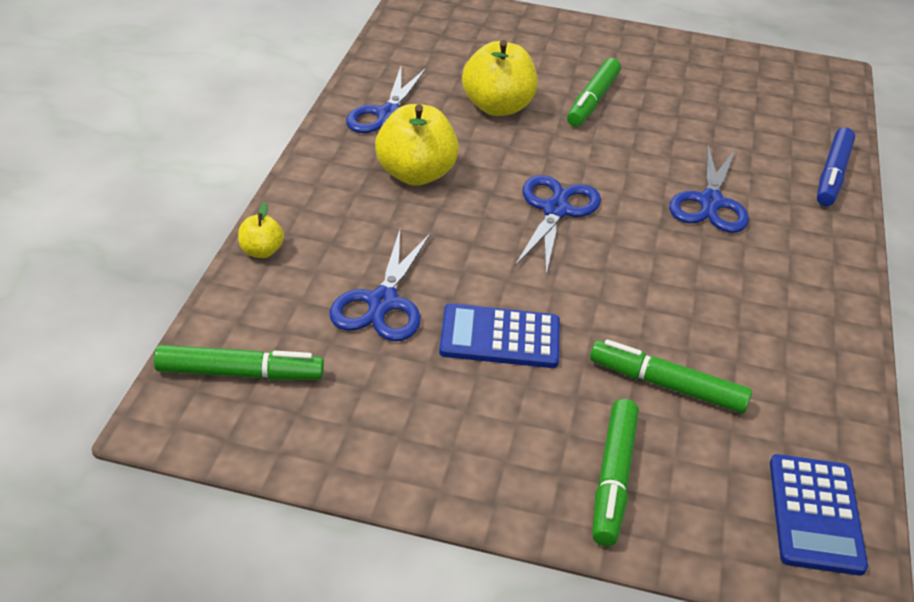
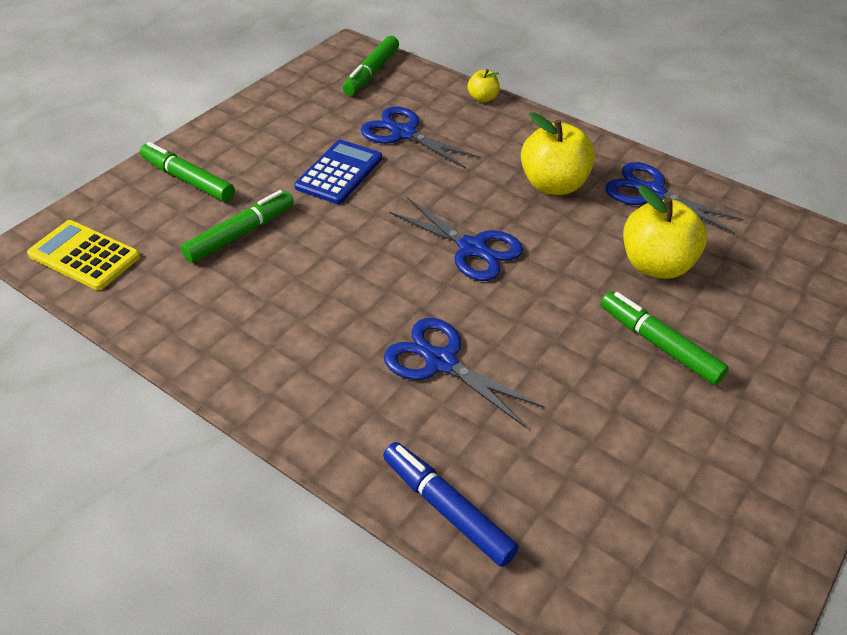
camera: 115 degrees right, 5 degrees up
(815, 514) = (84, 256): blue calculator -> yellow calculator

